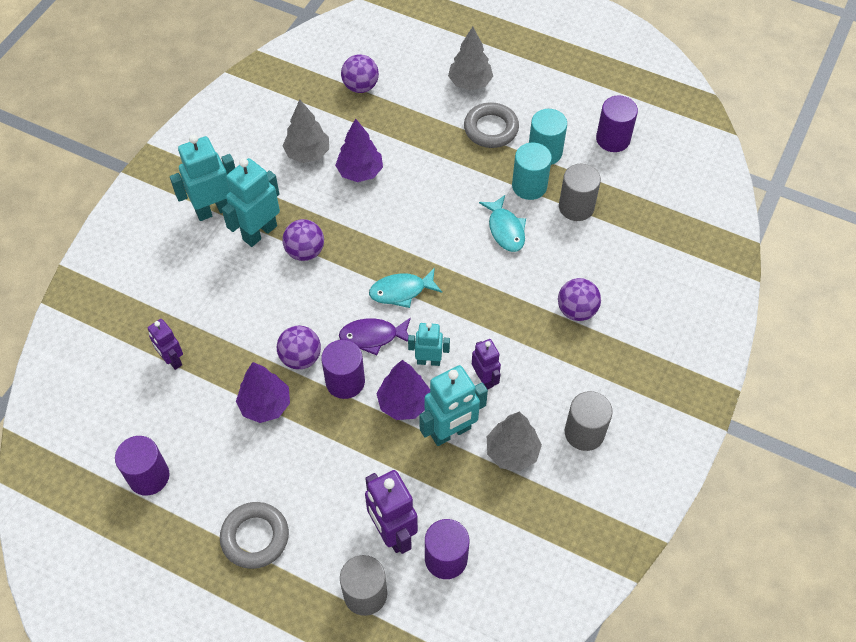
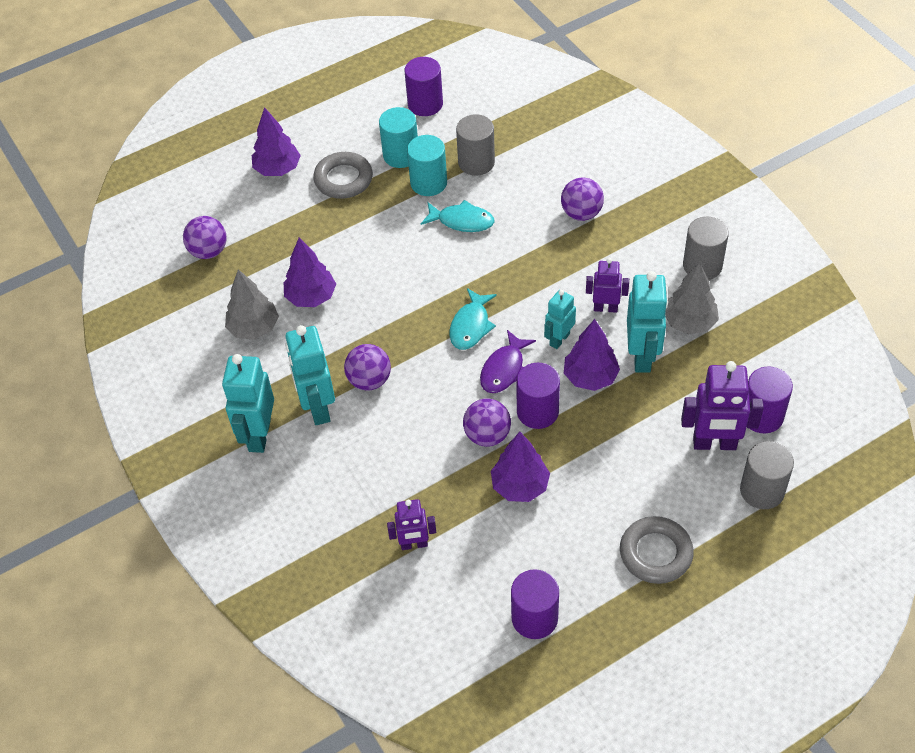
camera: 55 degrees left, 5 degrees down
(470, 83) = (278, 169): grey tree -> purple tree

